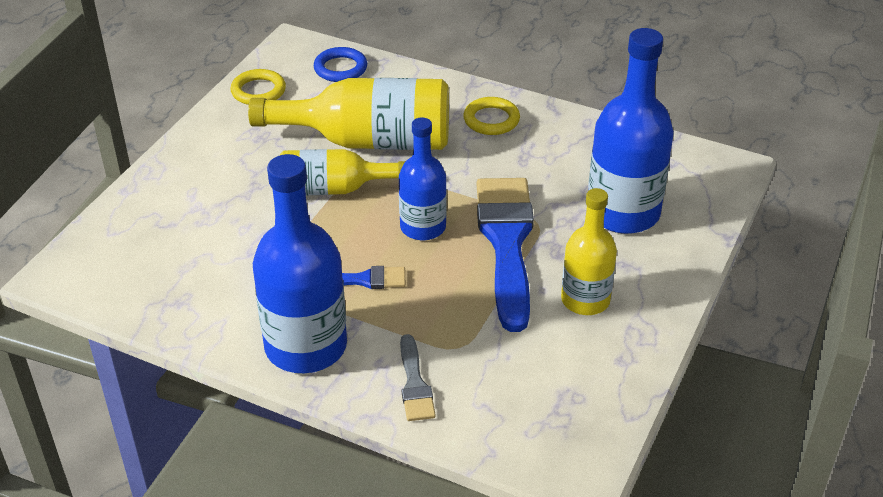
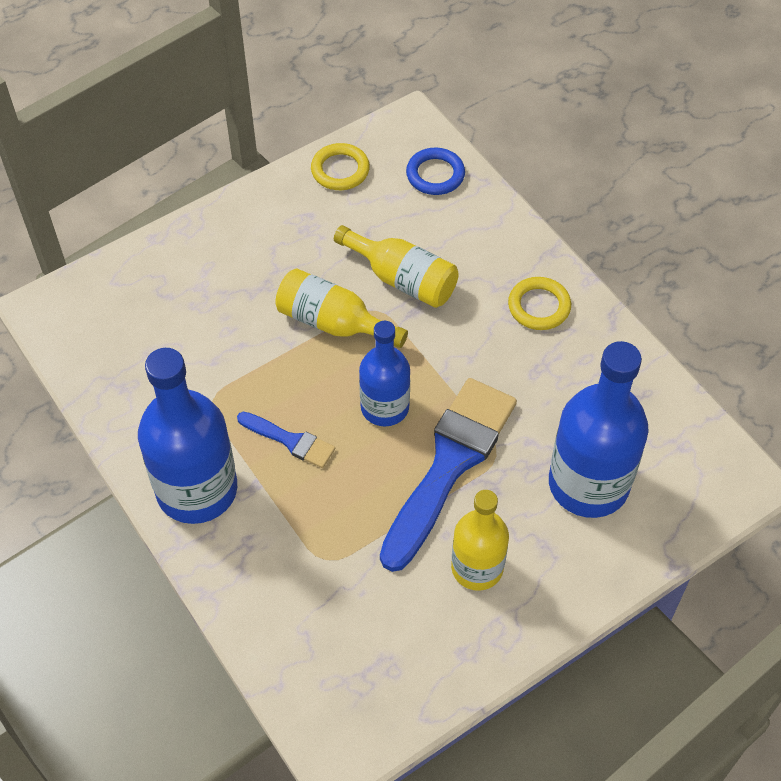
camera: 30 degrees right, 15 degrees up
(368, 141) = (402, 279): yellow bottle -> yellow bottle, size x0.62
(414, 383) = (262, 578): grey brush -> none

